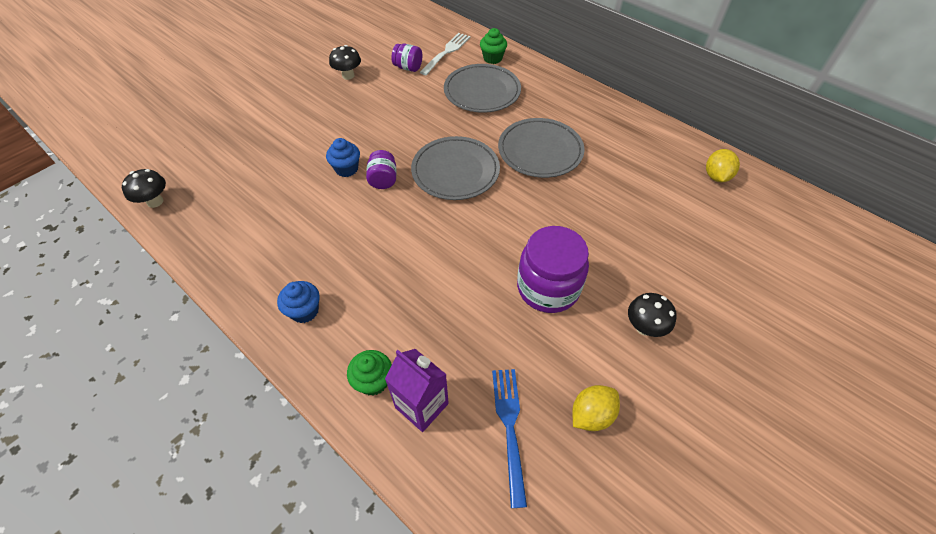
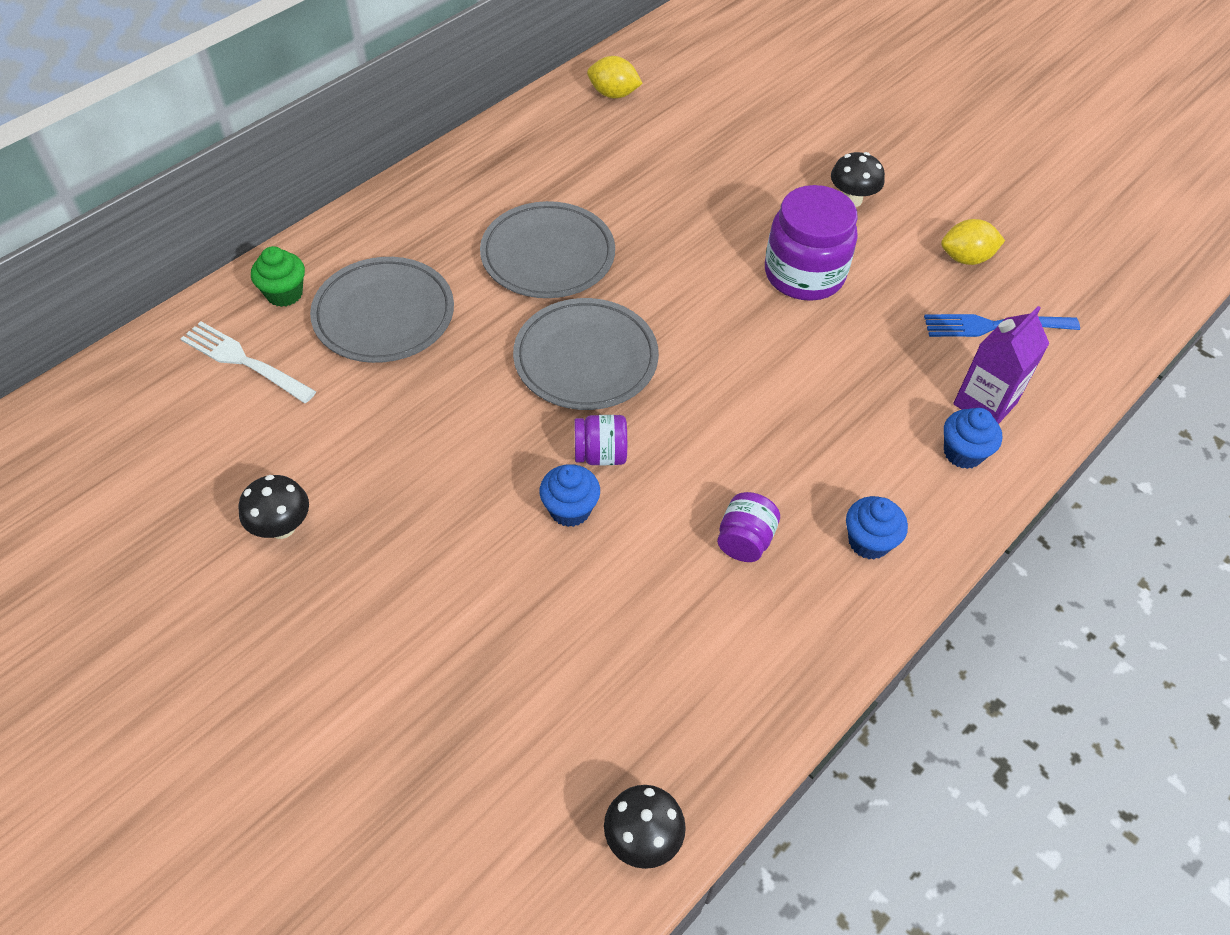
camera: 90 degrees left, 0 degrees up
(373, 381) = (963, 453): green cupcake -> blue cupcake
(408, 68) = (280, 423): purple jar -> purple jar (744, 540)
(591, 414) = (965, 258): yellow lemon -> yellow lemon turned 60 degrees counterclockwise

